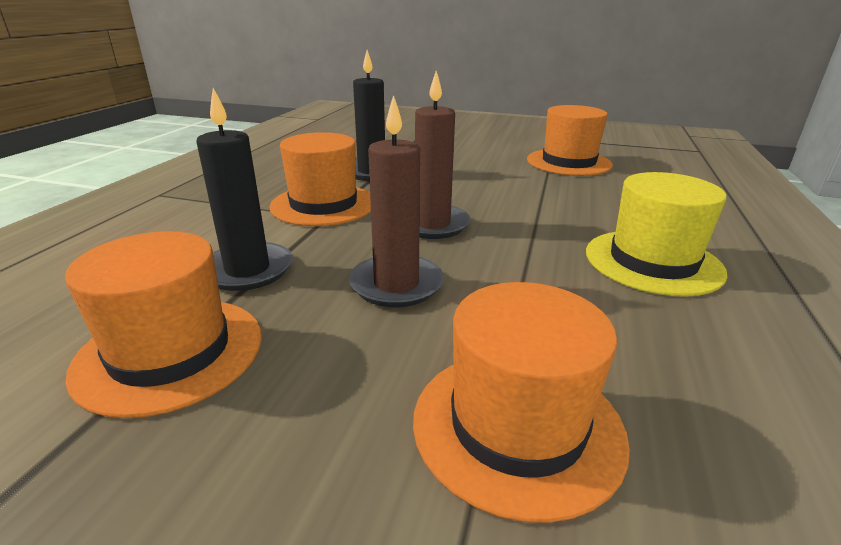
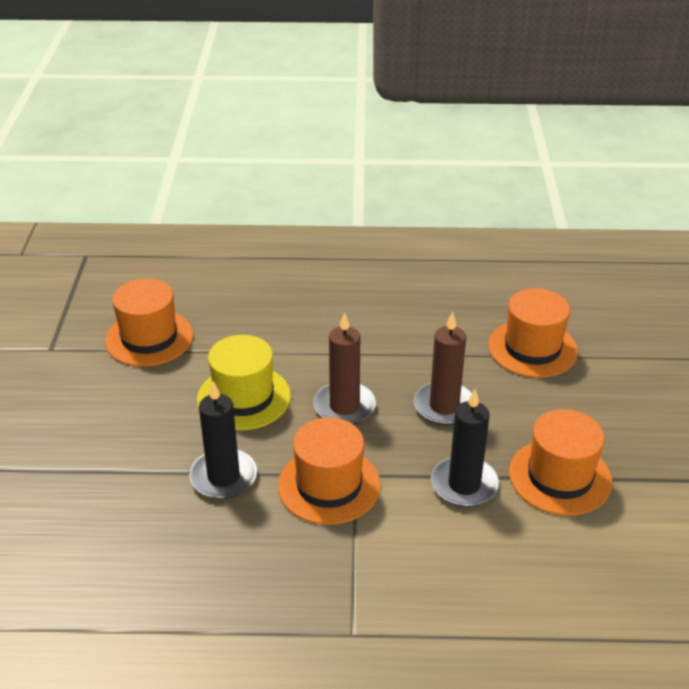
camera: 105 degrees left, 10 degrees up
(652, 262) = (359, 303): yellow hat -> yellow hat (244, 397)

